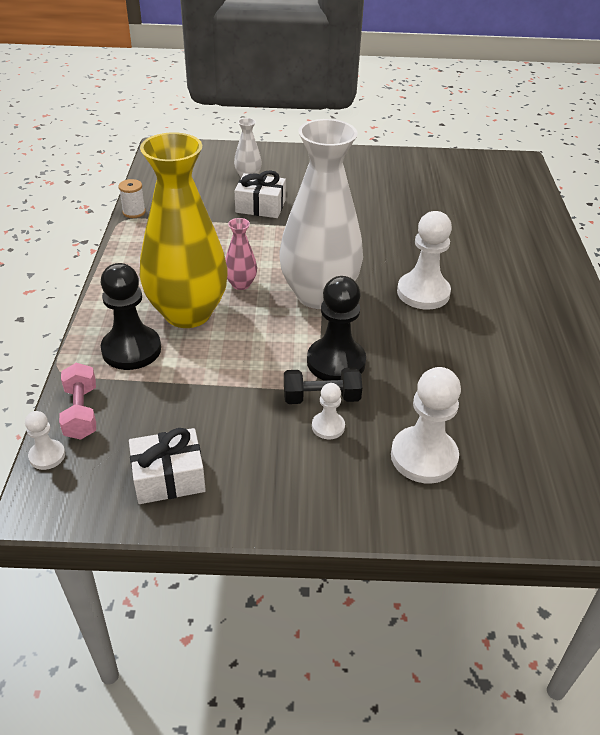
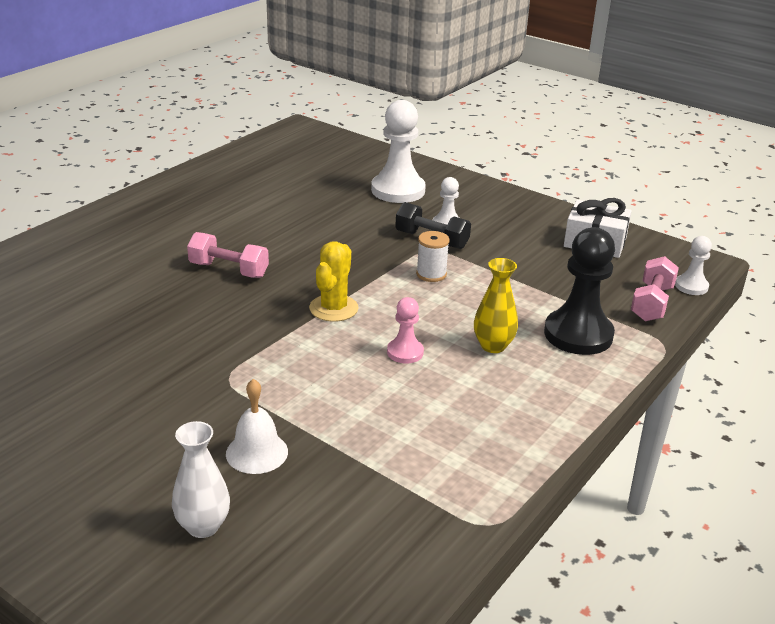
camera: 145 degrees left, 10 degrees down
(134, 212) = (461, 533): white spool -> white spool (431, 274)
(188, 313) = (493, 346): yellow vase -> yellow vase, size x0.41
(241, 284) = (405, 352): pink vase -> pink pawn
(260, 206) = (257, 452): white gift -> white bell
(319, 295) = (333, 308): white vase -> yellow cactus
(336, 362) = (390, 255): black pawn -> none
(423, 293) = (229, 270): white pawn -> pink dumbbell

